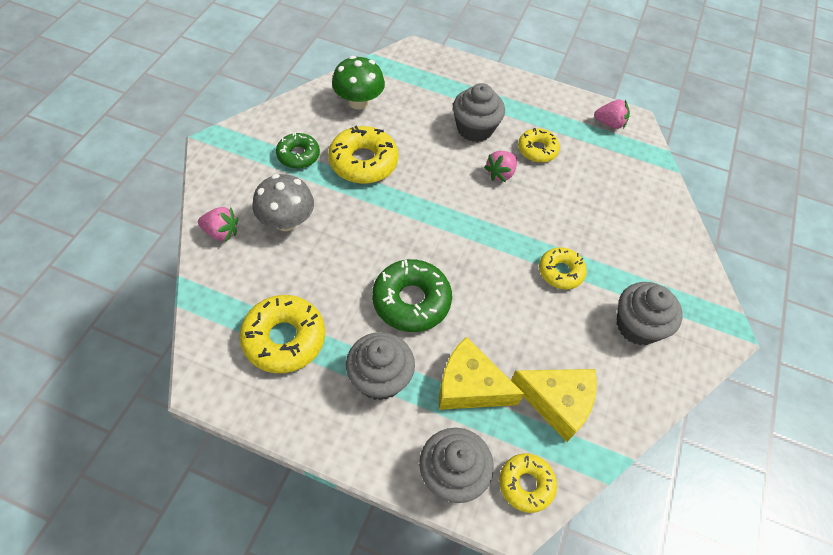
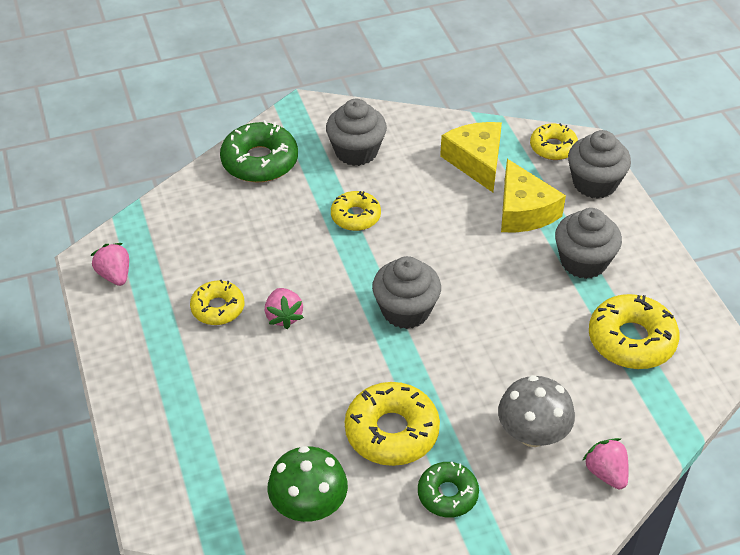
camera: 125 degrees left, 10 degrees down
(411, 301) = (498, 287): green donut -> green donut (260, 161)
(475, 129) = (240, 374): grey cupcake -> grey cupcake (405, 310)
(500, 173) = (284, 316): pink strawberry -> pink strawberry turned 75 degrees clockwise

